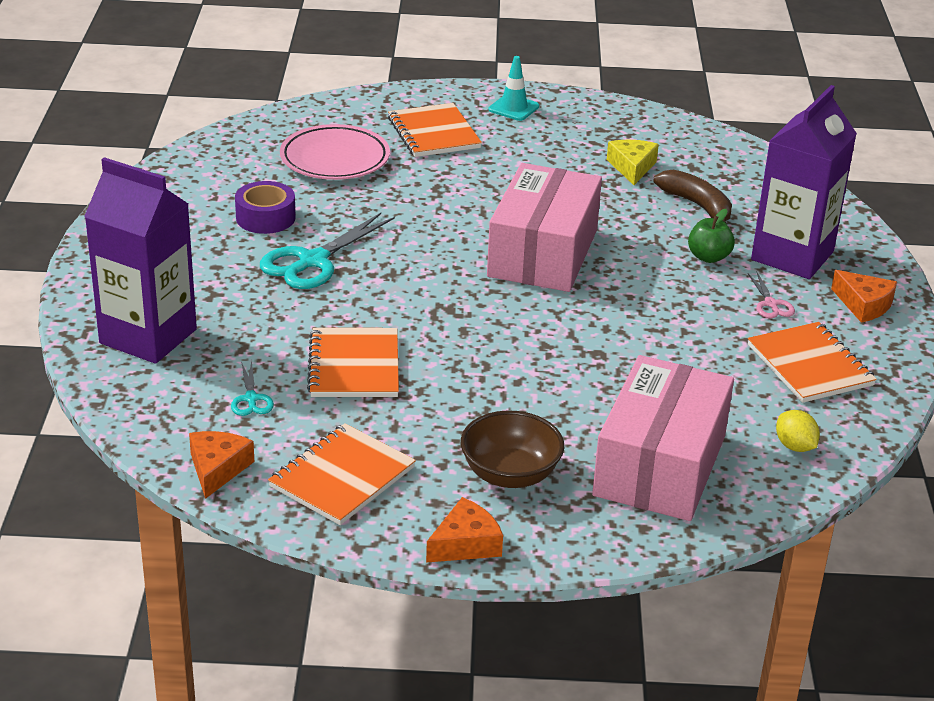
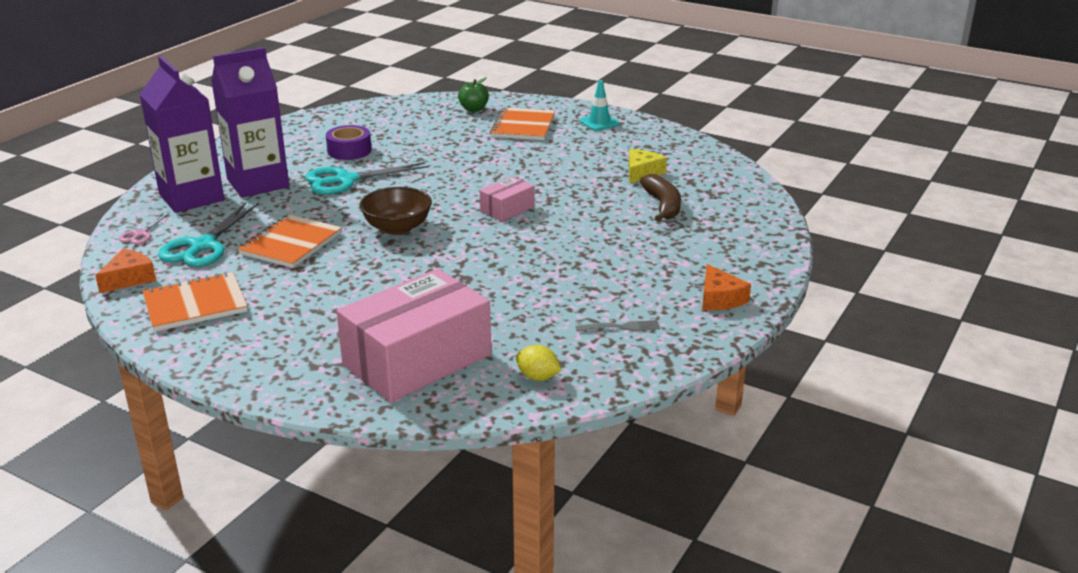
camera: 30 degrees right, 5 degrees down
(251, 399) = (203, 246): turquoise scissors -> turquoise scissors, size x2.03
(335, 159) = (437, 128): pink plate -> none
(465, 544) = (217, 367): orange cheese -> none
(510, 474) = (304, 334): brown bowl -> brown bowl (397, 228)
(543, 253) = (507, 209): pink box -> pink box, size x0.47
(708, 257) = (629, 239): green apple -> green apple (473, 109)
(771, 304) = (641, 279): pink scissors -> pink scissors (140, 234)
(792, 256) = (699, 253): purple carton -> purple carton (258, 183)
(794, 446) = (538, 377): yellow lemon -> yellow lemon turned 60 degrees counterclockwise
(810, 365) = (621, 327): orange notebook -> grey fork

